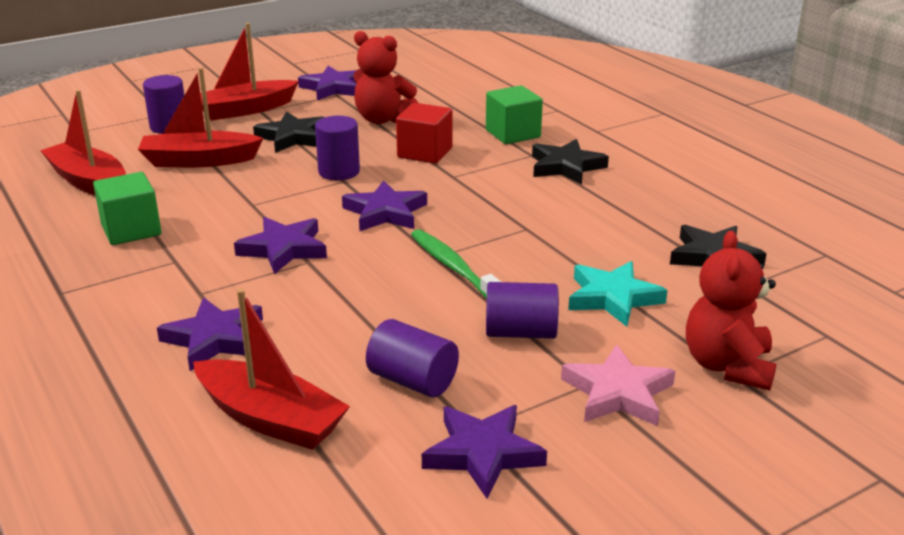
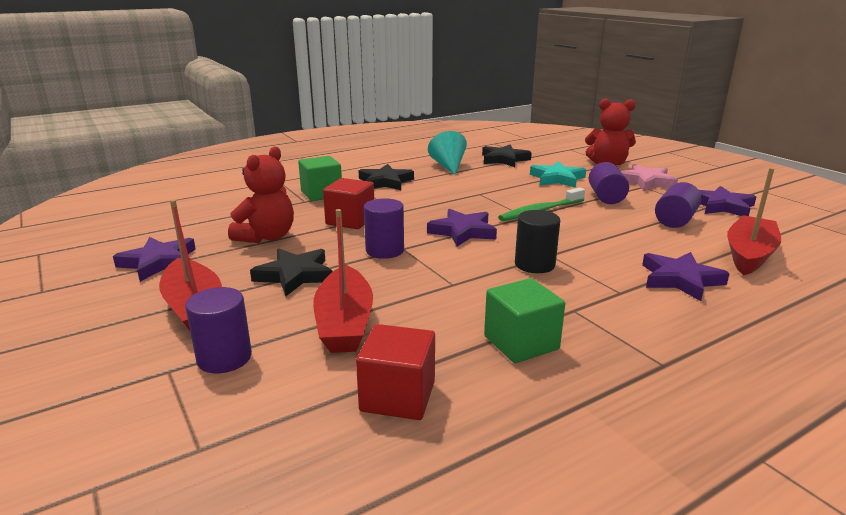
camera: 90 degrees left, 5 degrees down
(89, 182) = (398, 396): red boat -> red cube
(283, 249) = (534, 264): purple star -> black cylinder
(655, 209) = (448, 166): none -> turquoise cone

